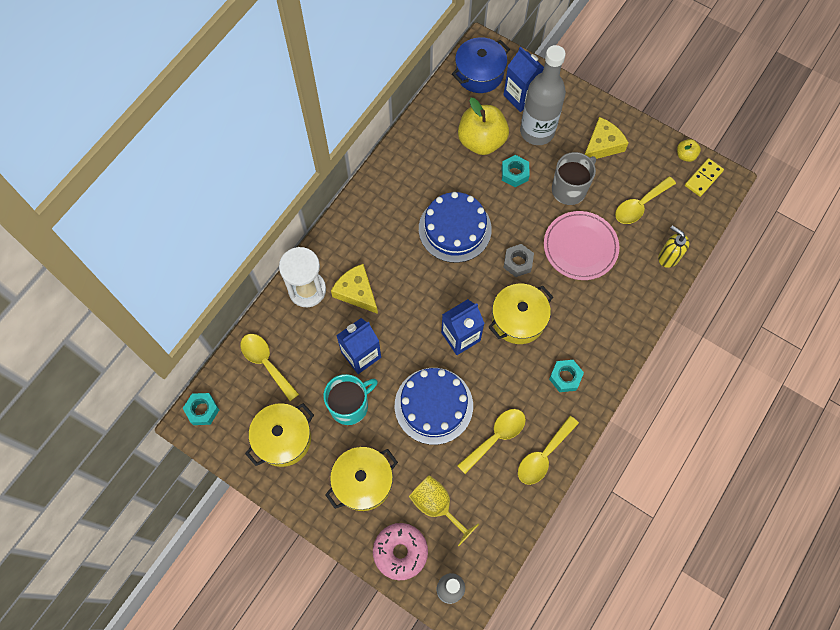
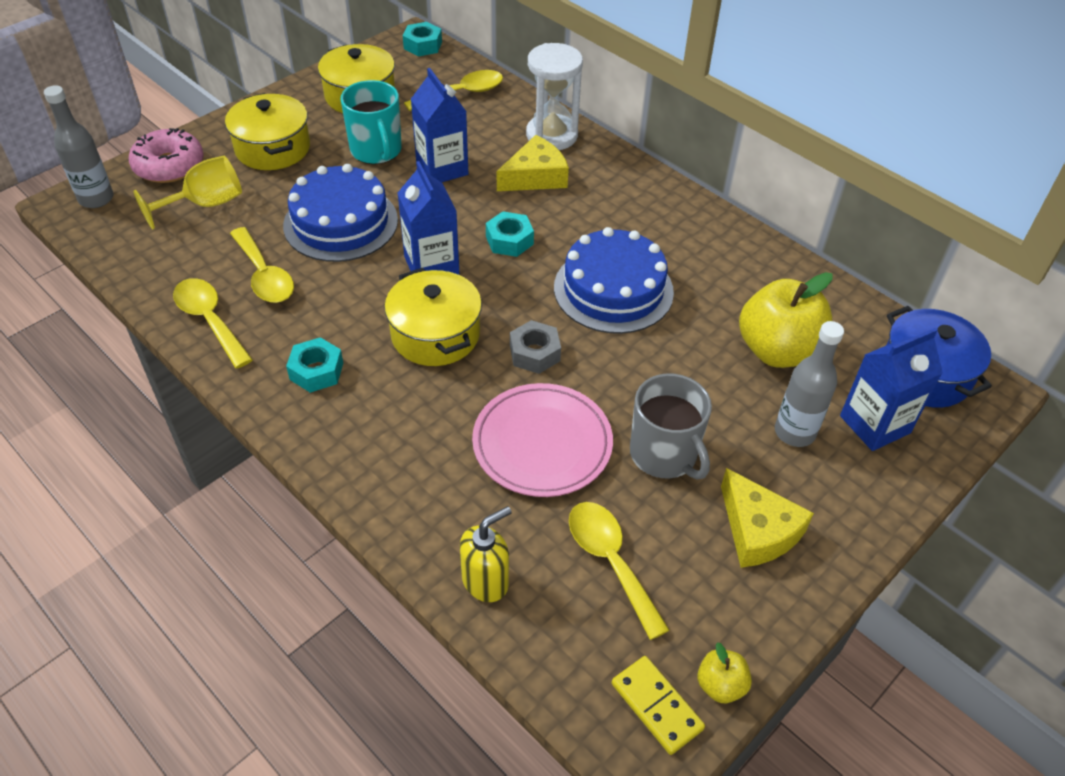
camera: 100 degrees right, 20 degrees down
(514, 174) = (707, 382): turquoise nut -> turquoise nut (509, 240)
(537, 131) = (794, 432): grey bottle -> grey bottle, size x0.62

